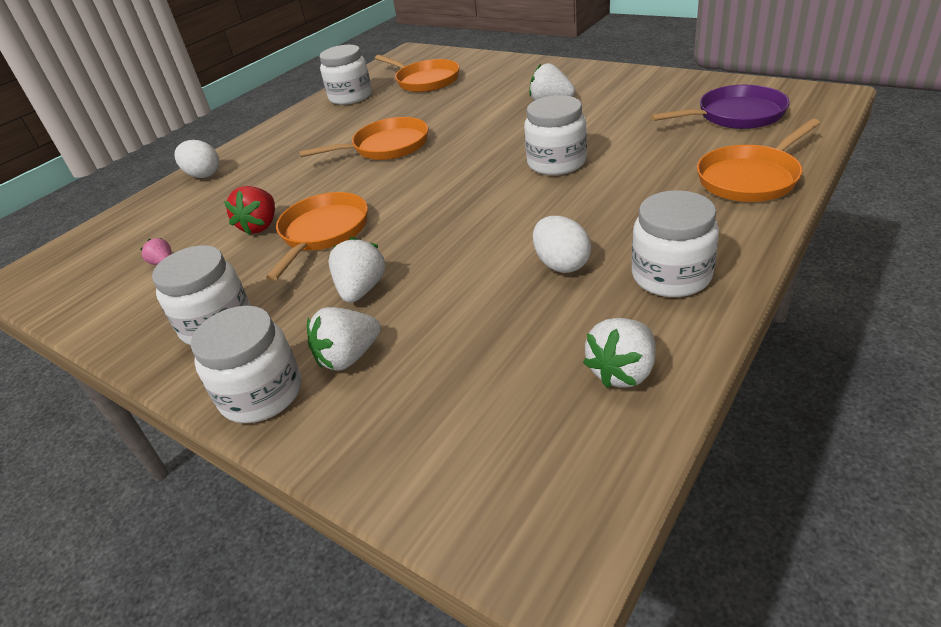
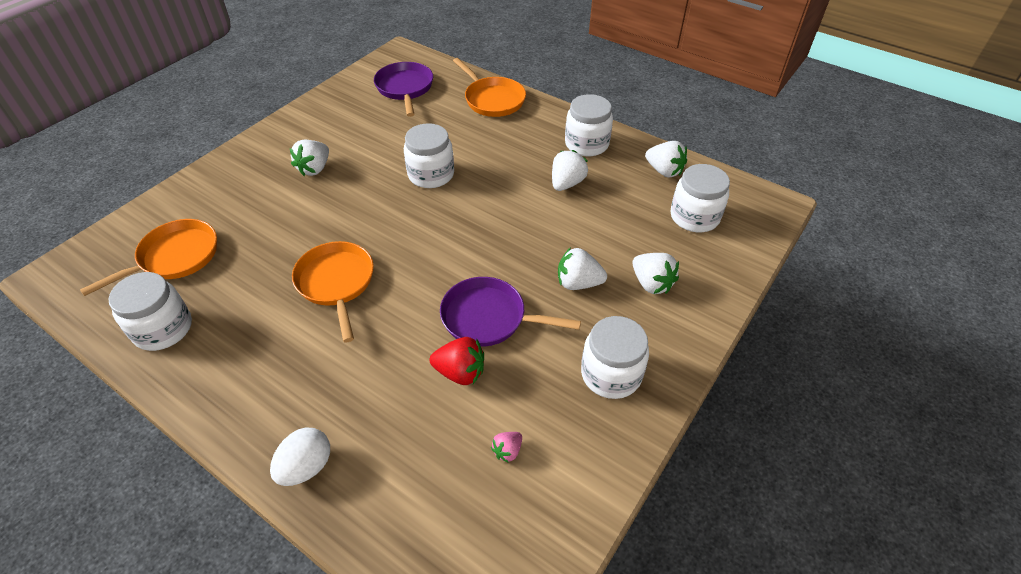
camera: 95 degrees left, 10 degrees up
(261, 394) = (687, 327): white jar -> white jar (694, 217)
(322, 233) = (489, 318): orange pan -> purple pan
(561, 264) = (567, 183): white egg -> white strawberry

